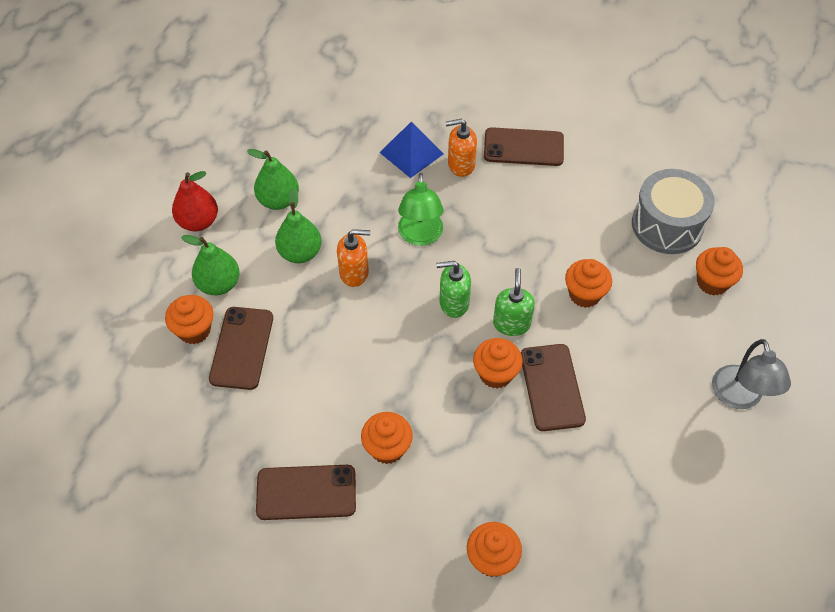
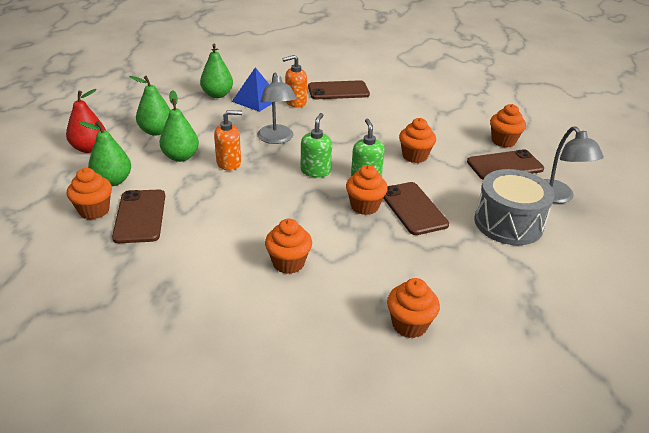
camera: 15 degrees left, 20 degrees down
(306, 493) = (221, 304): brown phone -> brown phone (505, 166)
(364, 136) = (217, 95): none -> green pear
(420, 236) = (276, 139): green lamp -> grey lamp
(453, 303) = (315, 171): green soap dispenser -> green soap dispenser turned 120 degrees clockwise
(667, 225) = (457, 117): grey drum -> grey drum (508, 223)

